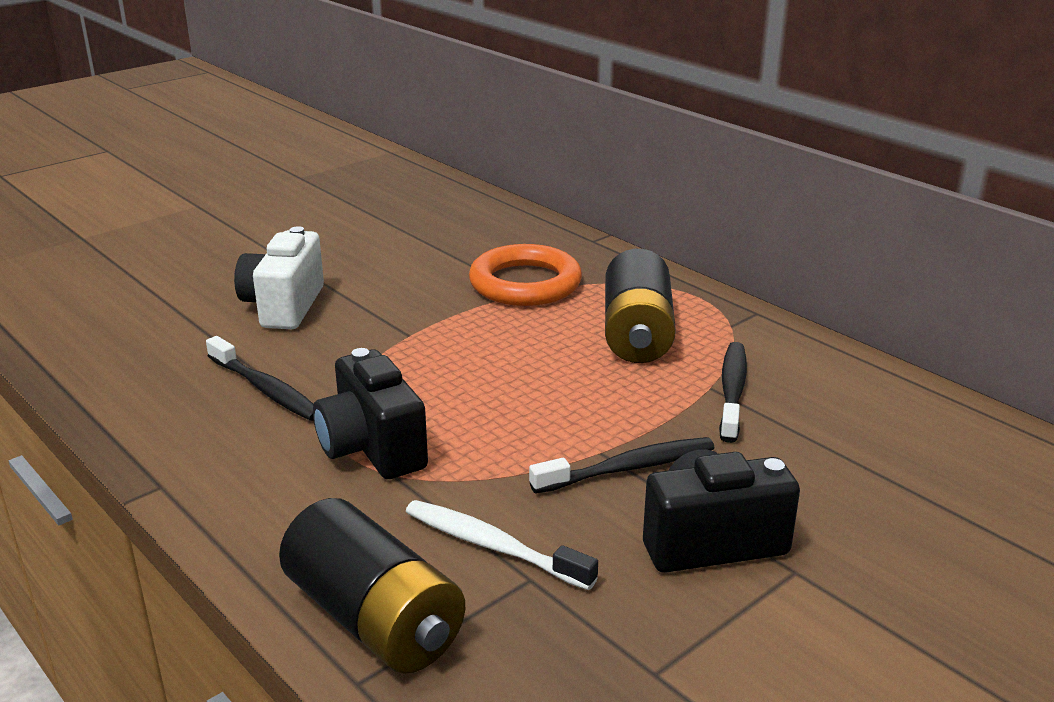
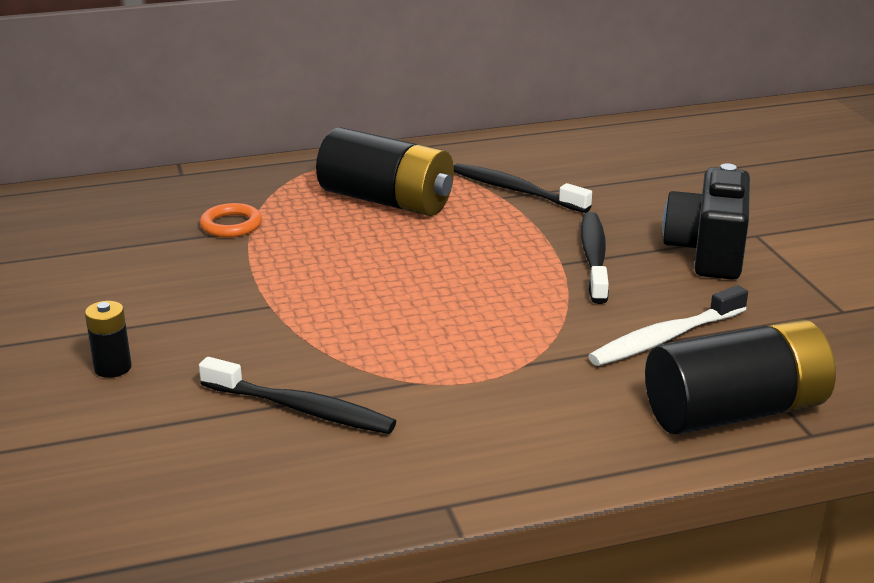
camera: 65 degrees left, 0 degrees up
(266, 389) = (301, 409): black toothbrush -> black toothbrush turned 45 degrees clockwise
(284, 306) = (113, 368): white camera -> black battery
(372, 448) = (473, 366): black camera -> none
(525, 283) = (231, 225): orange ring -> orange ring, size x0.49

